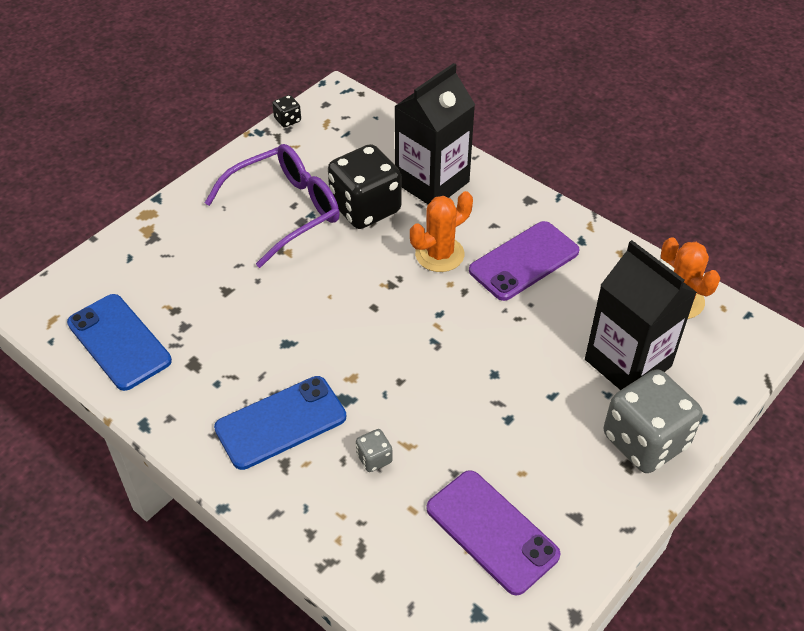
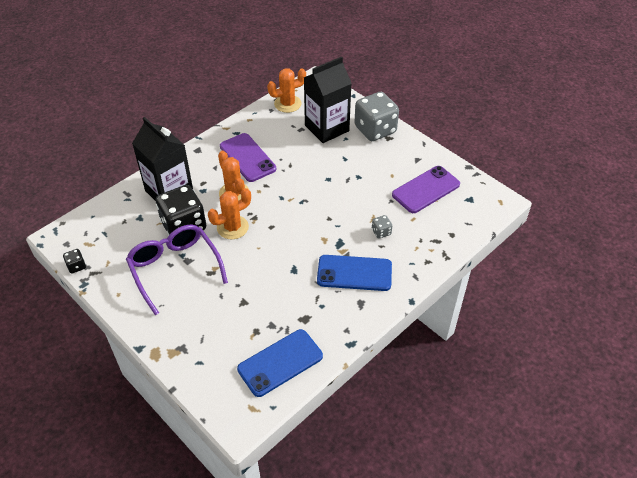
camera: 85 degrees left, 0 degrees up
(281, 422) = (354, 273): blue phone -> blue phone turned 60 degrees counterclockwise
(367, 261) = (232, 227): none -> orange cactus

